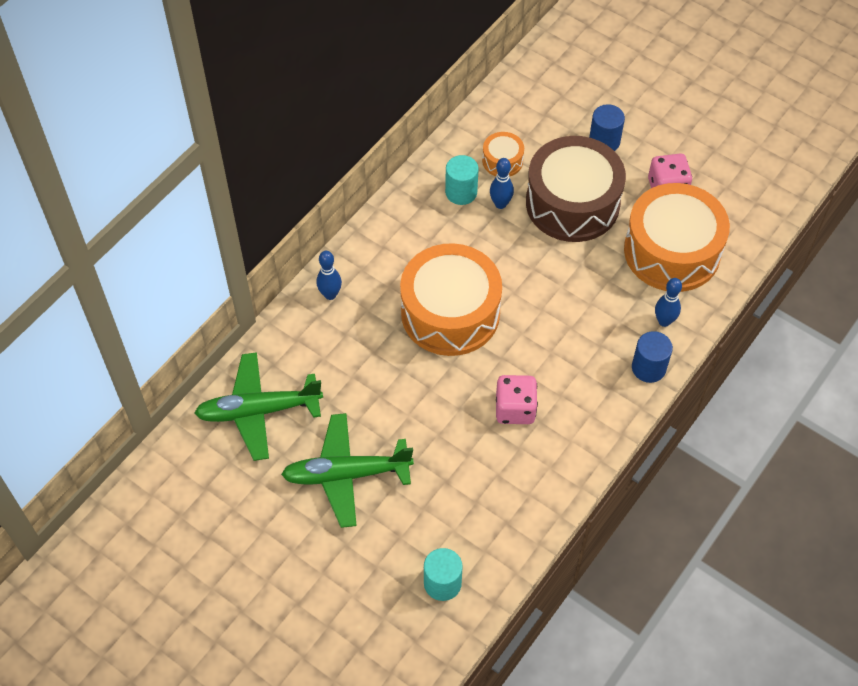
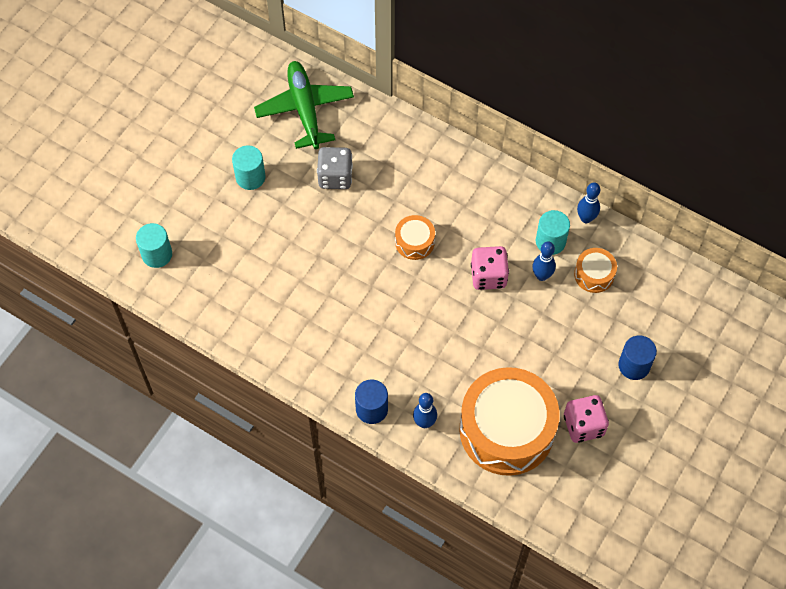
camera: 85 degrees right, 5 degrees up
(330, 294) = (423, 147): blue bowling pin -> blue bowling pin (586, 218)
(346, 474) = (250, 177): green plane -> turquoise cylinder
(357, 384) = (335, 177): none -> grey dice
(450, 313) = (414, 242): orange drum -> orange drum, size x0.44
(515, 409) = (320, 299): pink dice -> pink dice (488, 276)
(572, 203) = (552, 338): brown drum -> none

